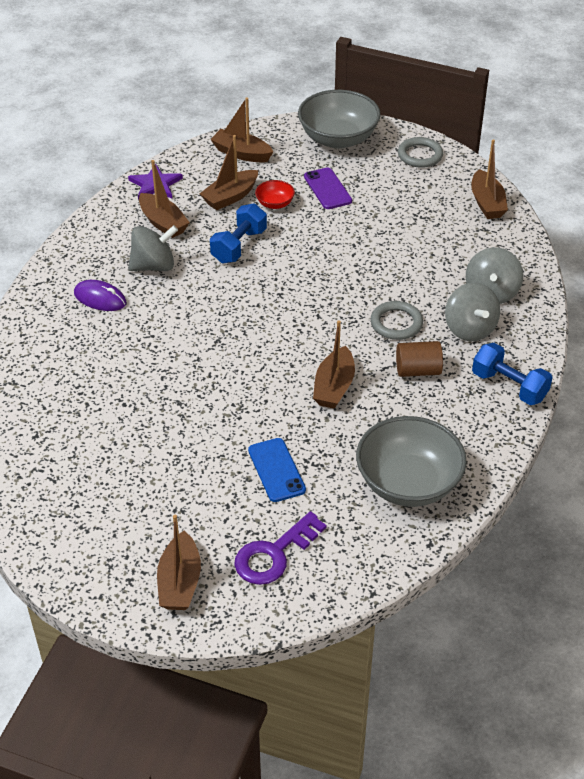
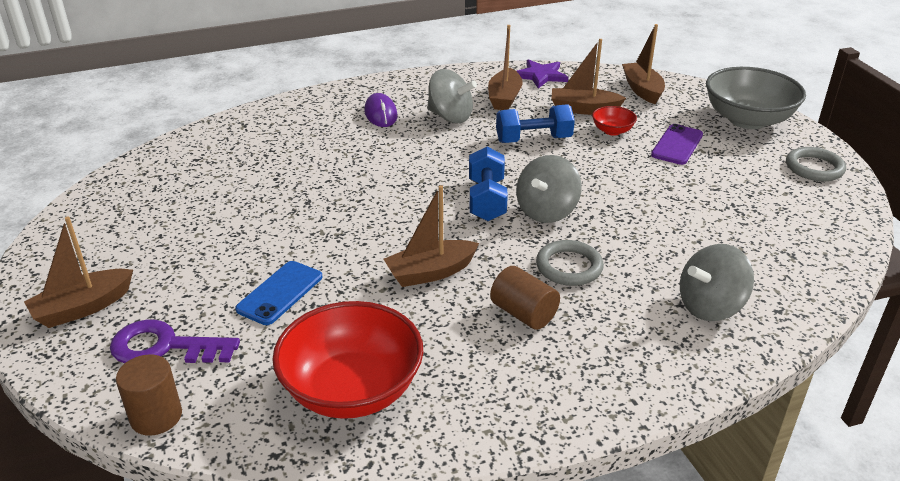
camera: 50 degrees right, 10 degrees down
(342, 586) = (156, 416): none -> brown cylinder
(408, 483) = (352, 389): grey bowl -> red bowl
(469, 329) = (634, 318): grey spinning top -> grey spinning top (546, 211)
(487, 203) = (830, 237): brown boat -> none
(509, 386) = (591, 393): blue dumbbell -> blue dumbbell (486, 200)

